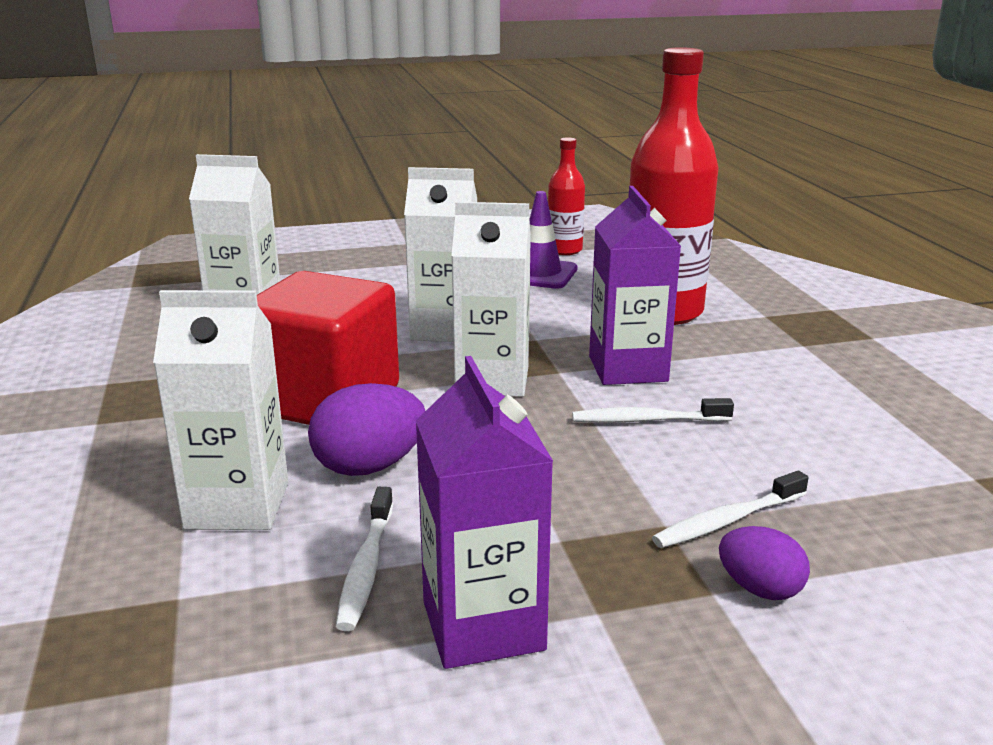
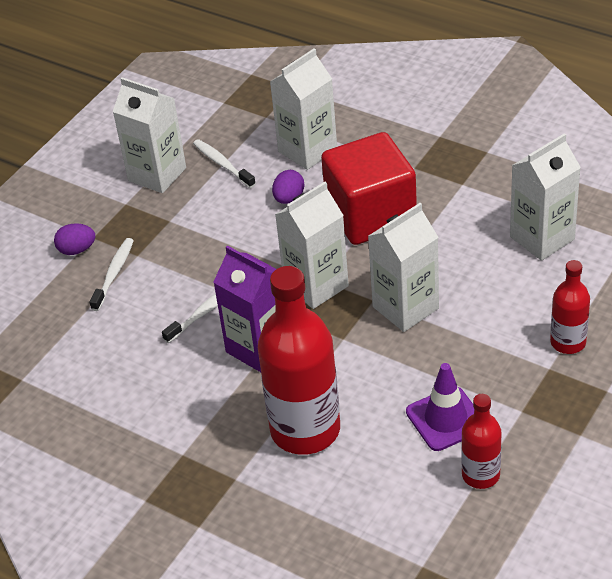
camera: 140 degrees right, 20 degrees up
(369, 467) = (289, 198): purple egg -> purple egg, size x0.63
(376, 265) = (568, 342): none -> red bottle
(483, 625) = (157, 174): purple carton -> white carton

